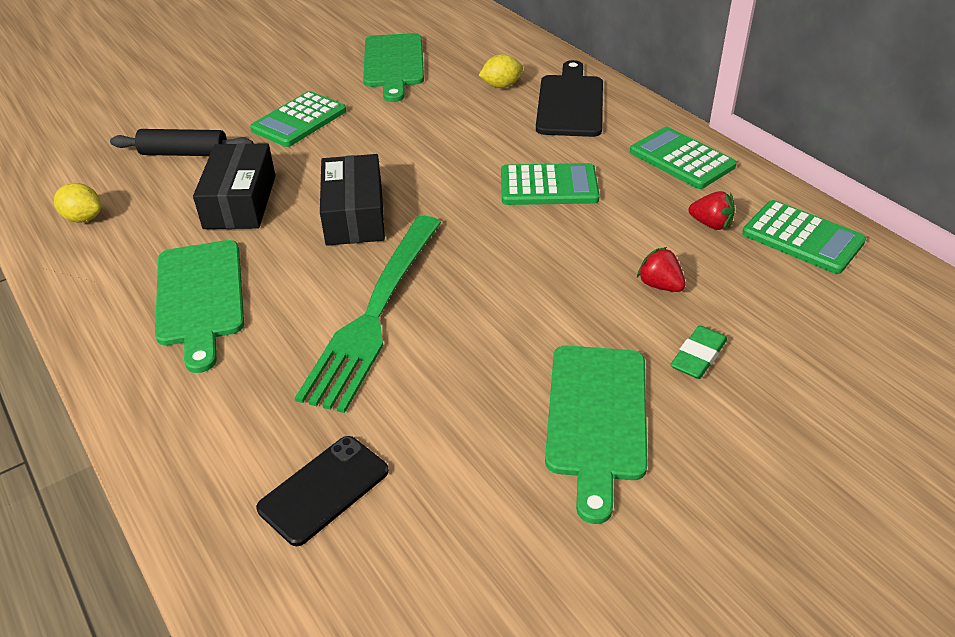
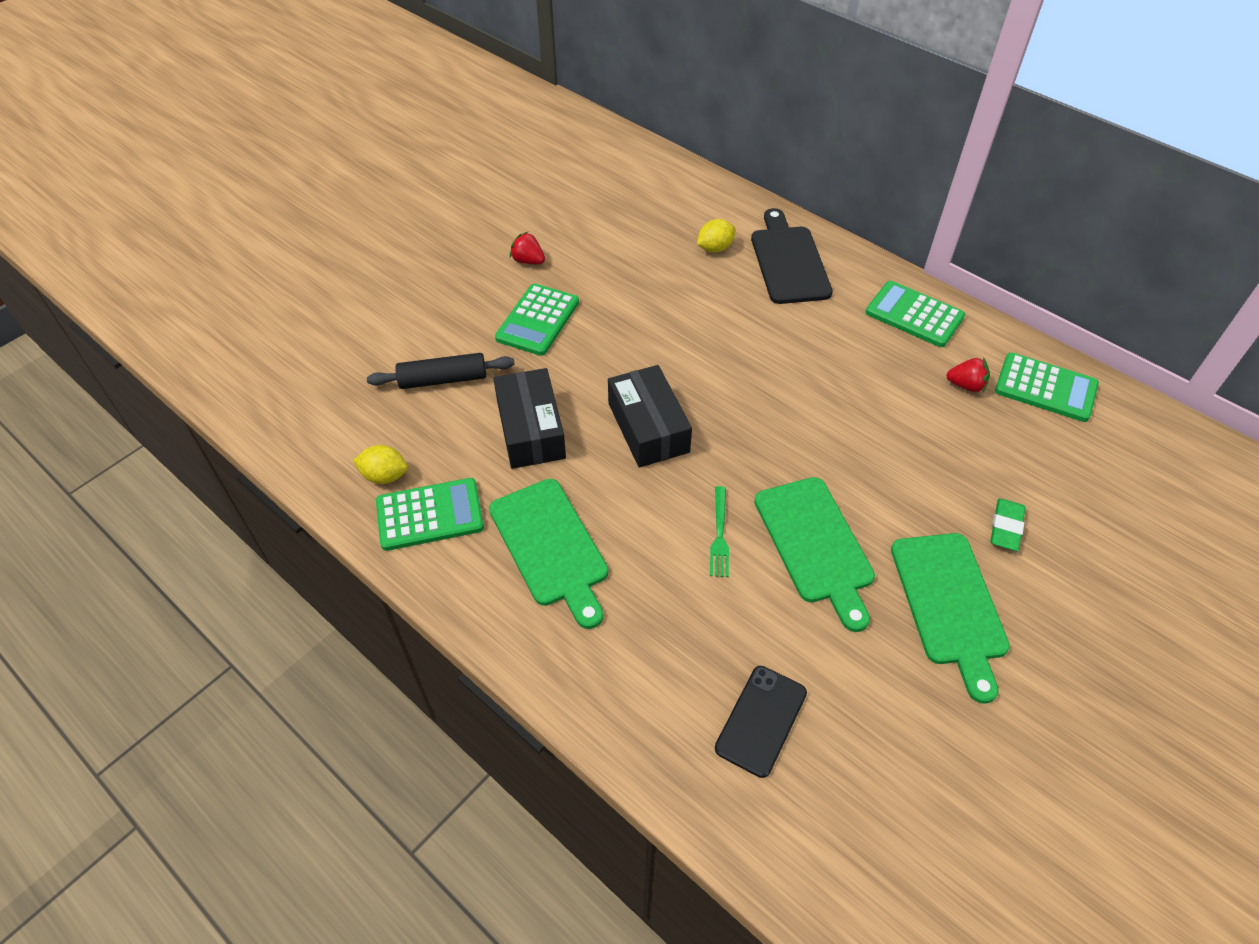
camera: 15 degrees left, 10 degrees up
(375, 314) = (719, 535): green fork -> green fork, size x0.41
(393, 64) = (597, 233): green cutting board -> green cutting board (815, 545)
(548, 186) = (810, 365): green calculator -> green calculator (430, 515)
(660, 285) = (948, 459): red strawberry -> red strawberry (528, 261)

